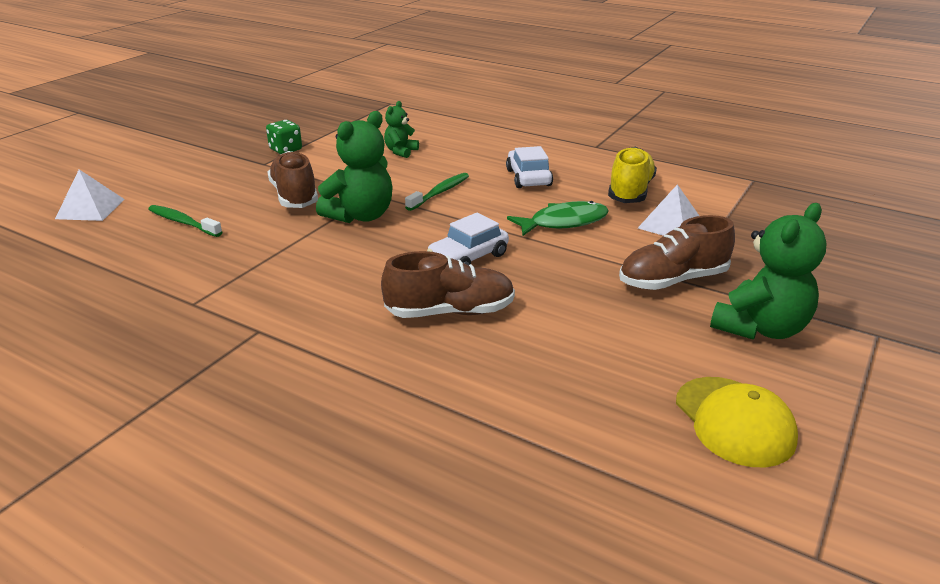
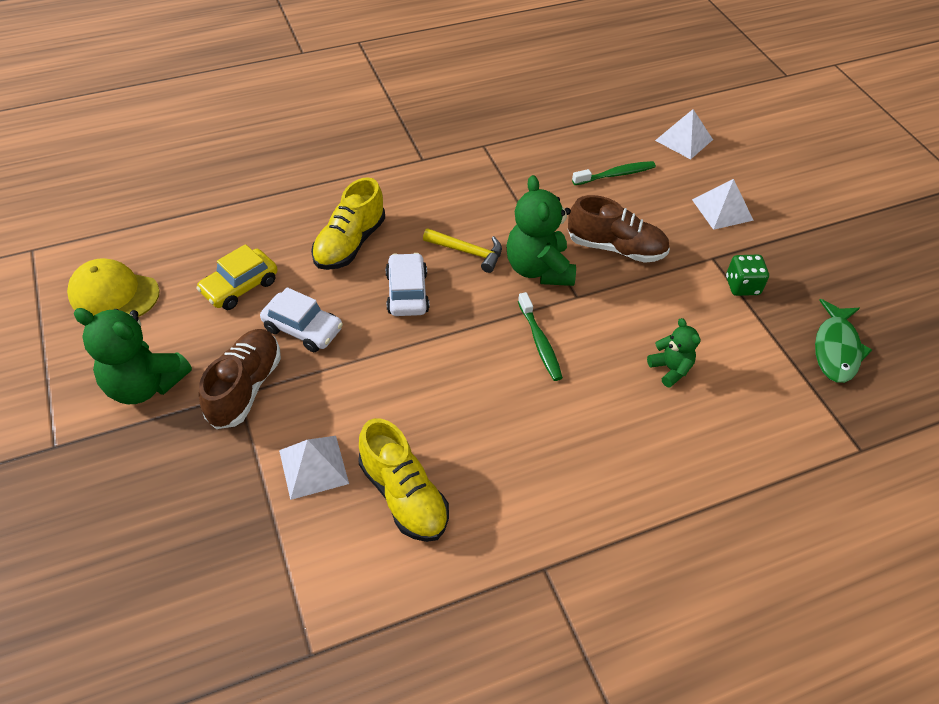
camera: 125 degrees right, 20 degrees up
(194, 173) = (722, 209): none -> white pyramid
(380, 250) = (468, 252): none -> yellow hammer
(450, 312) = (350, 243): brown shoe -> yellow shoe
(528, 178) = (513, 432): white car -> white car (303, 329)
(564, 222) = (399, 390): green fish -> green fish (836, 349)
(594, 343) = (240, 286): none -> yellow car
(760, 328) = (144, 384): green teddy bear -> green teddy bear turned 60 degrees counterclockwise

